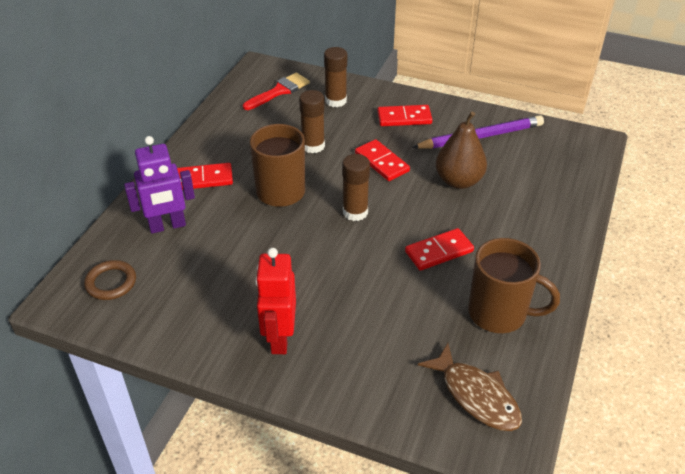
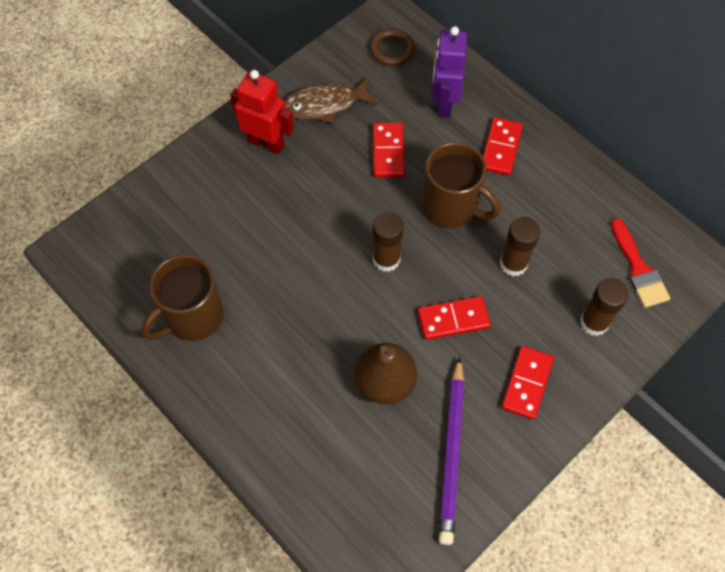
camera: 115 degrees right, 20 degrees up
(439, 251) = (293, 307): red domino -> red domino (388, 152)
(476, 396) = (128, 253): brown fish -> brown fish (325, 105)

